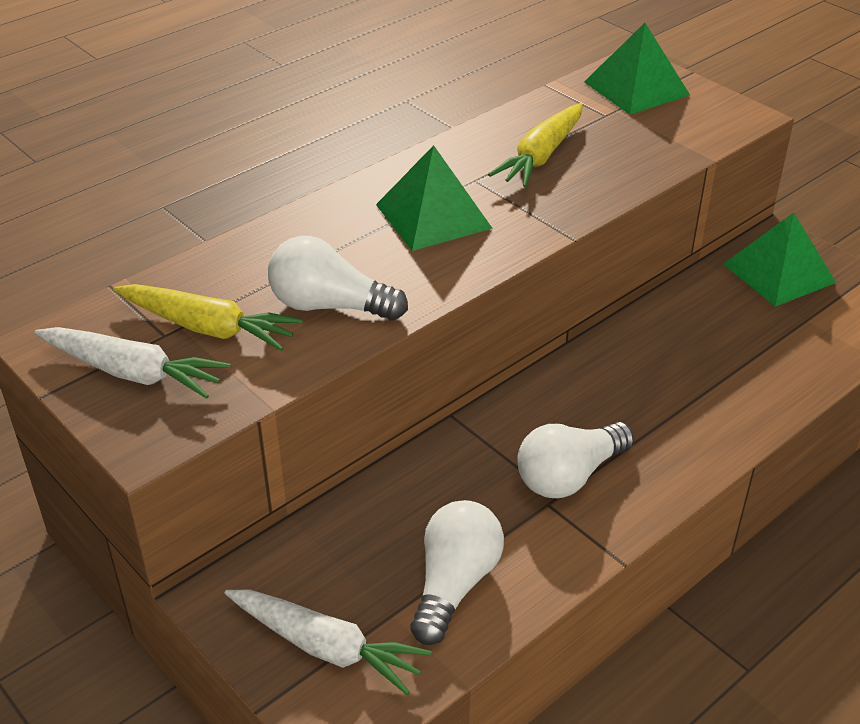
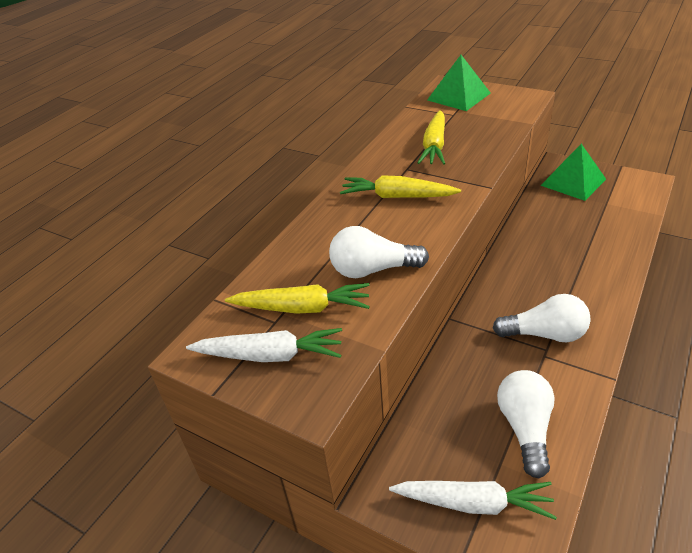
camera: 15 degrees left, 0 degrees up
(433, 216) = (397, 196): green pyramid -> yellow carrot
(569, 476) = (545, 334): white light bulb -> white light bulb turned 120 degrees counterclockwise

